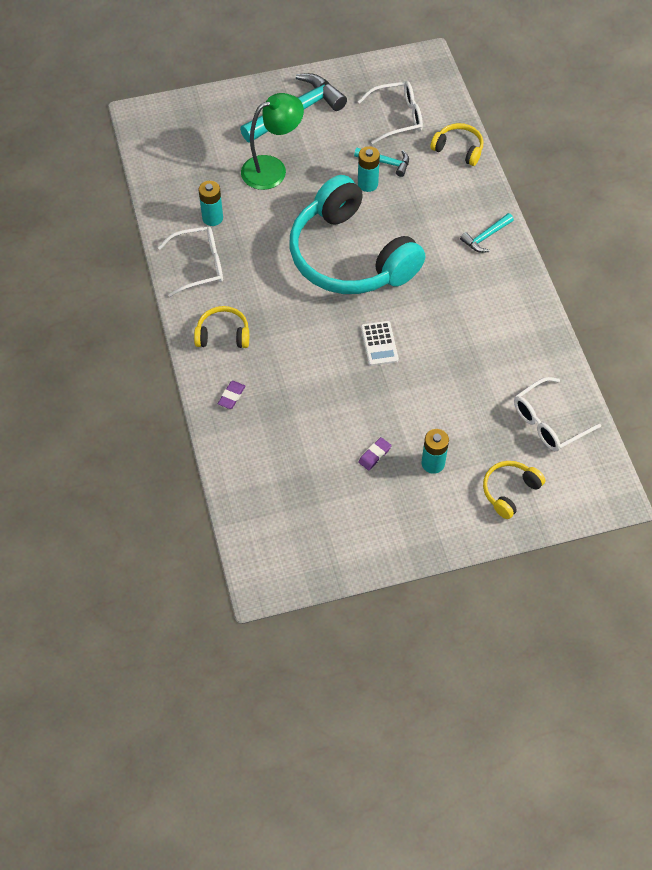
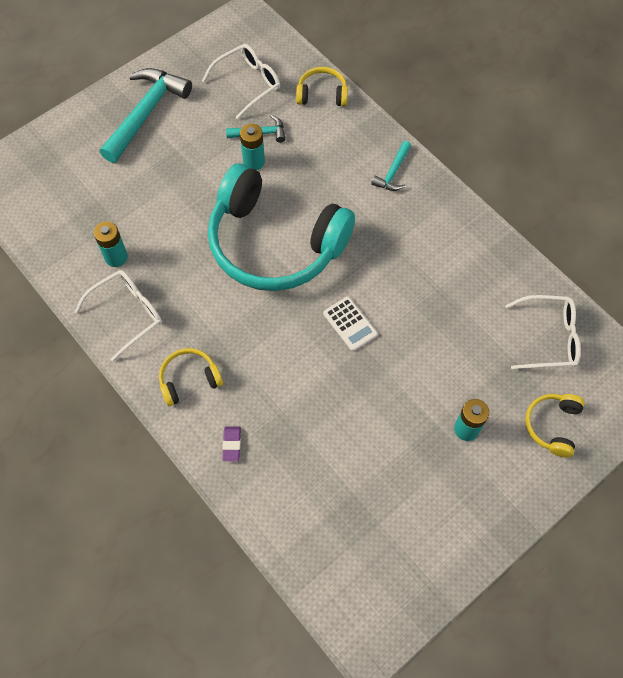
camera: 25 degrees left, 5 degrees up
(272, 169) = (151, 181): green lamp -> none
(374, 455) = (406, 445): purple eraser -> none
(548, 422) = (549, 338): white glasses -> white glasses turned 120 degrees counterclockwise

